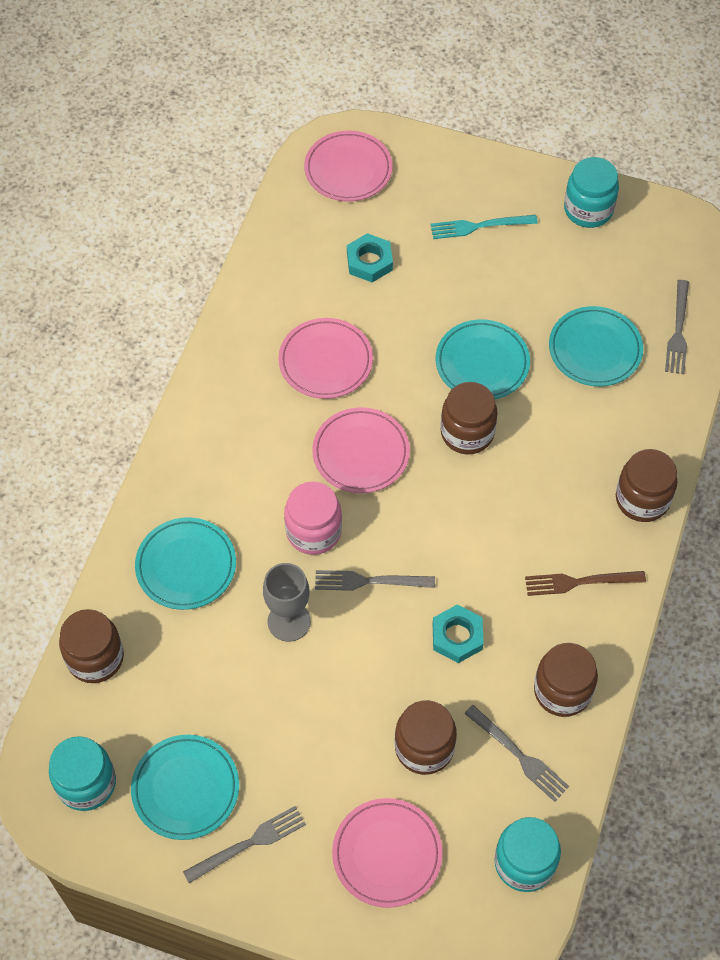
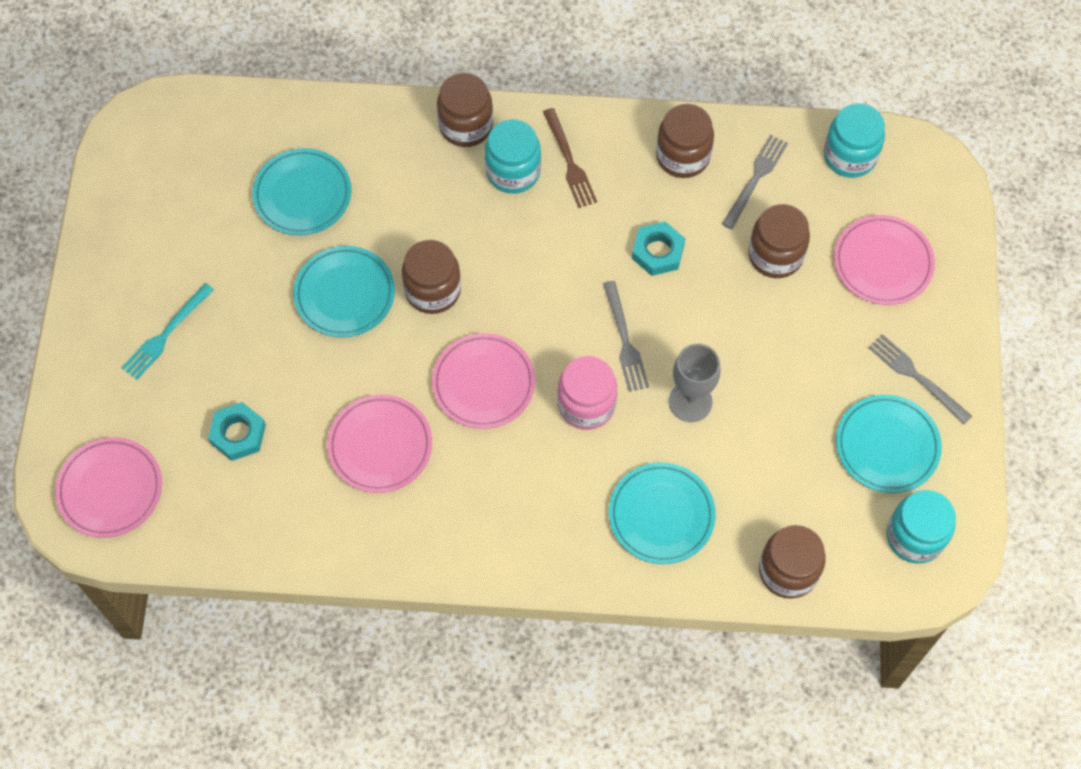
camera: 105 degrees left, 5 degrees up
(479, 226) = (166, 334): turquoise fork -> turquoise fork turned 60 degrees clockwise
(588, 209) = (121, 232): turquoise jar -> turquoise jar (513, 171)
(678, 331) = (262, 125): grey fork -> none

